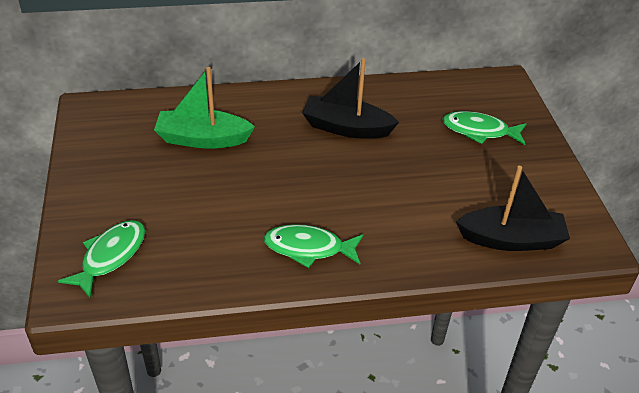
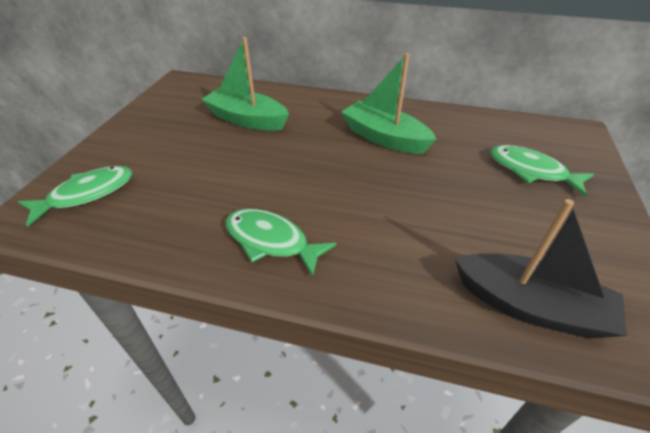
camera: 25 degrees right, 0 degrees up
(346, 128) = (384, 138): black boat -> green boat

